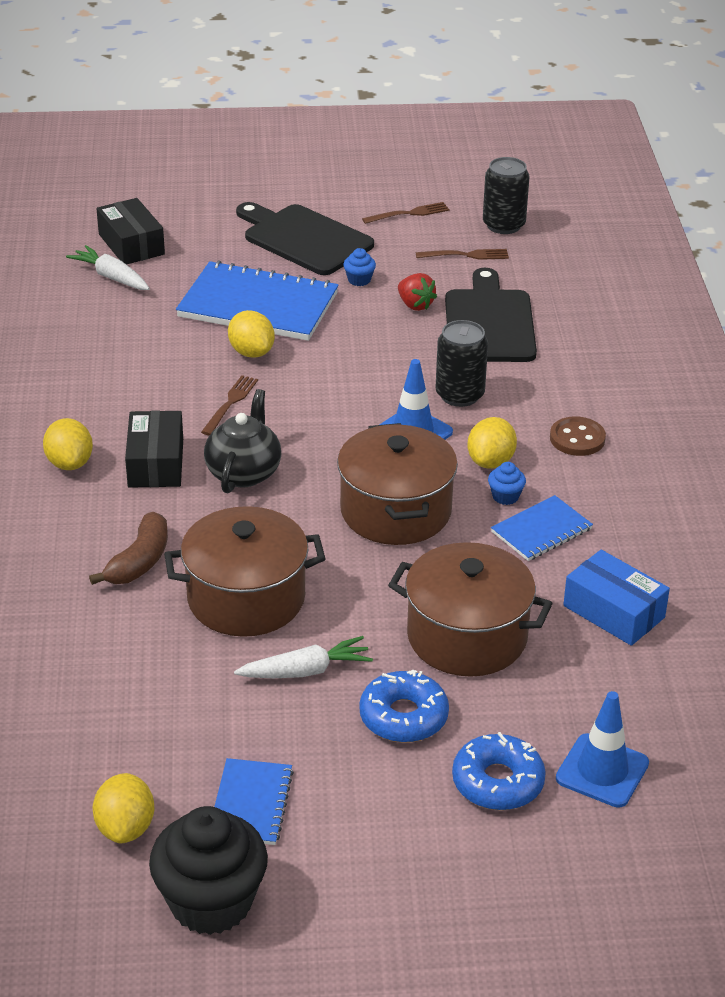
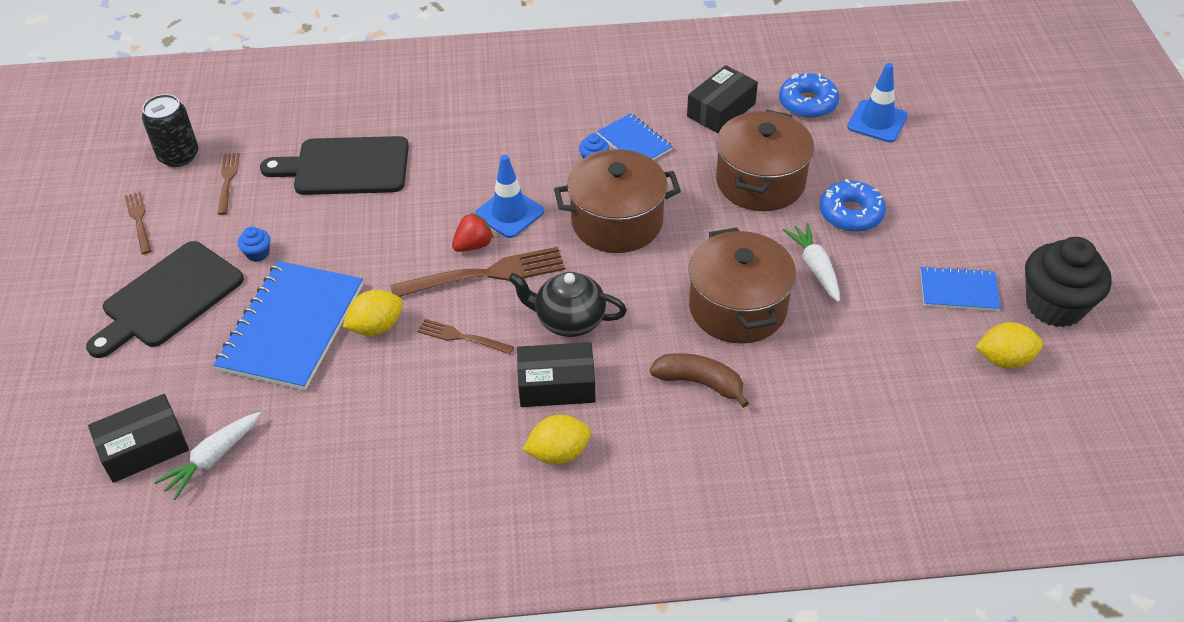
camera: 90 degrees left, 10 degrees up
(318, 417) = (485, 274): none -> brown fork
(415, 305) = (309, 214): red strawberry -> red strawberry (473, 245)
(459, 395) = (455, 185): black can -> none
(490, 461) = (549, 168): yellow lemon -> none
(497, 782) = (900, 168): blue donut -> blue donut (807, 103)
(577, 438) = (518, 120): brown button -> none
(613, 612) = (721, 110): blue box -> black box

